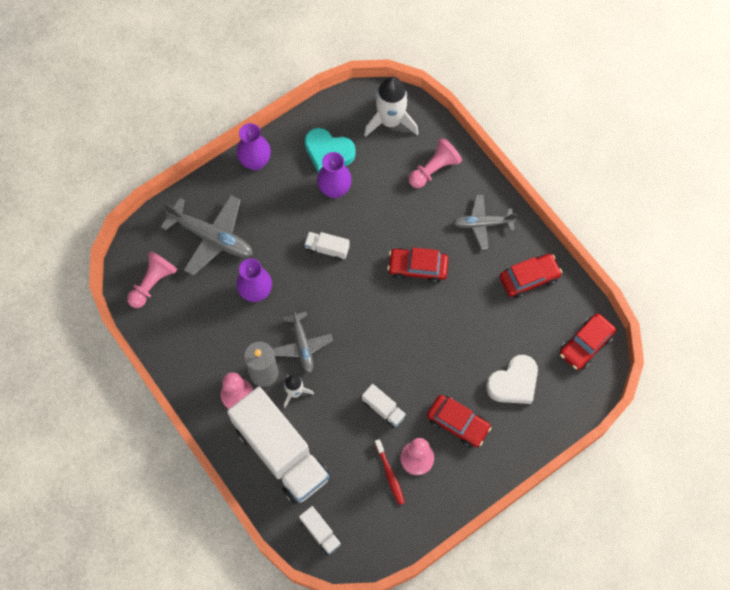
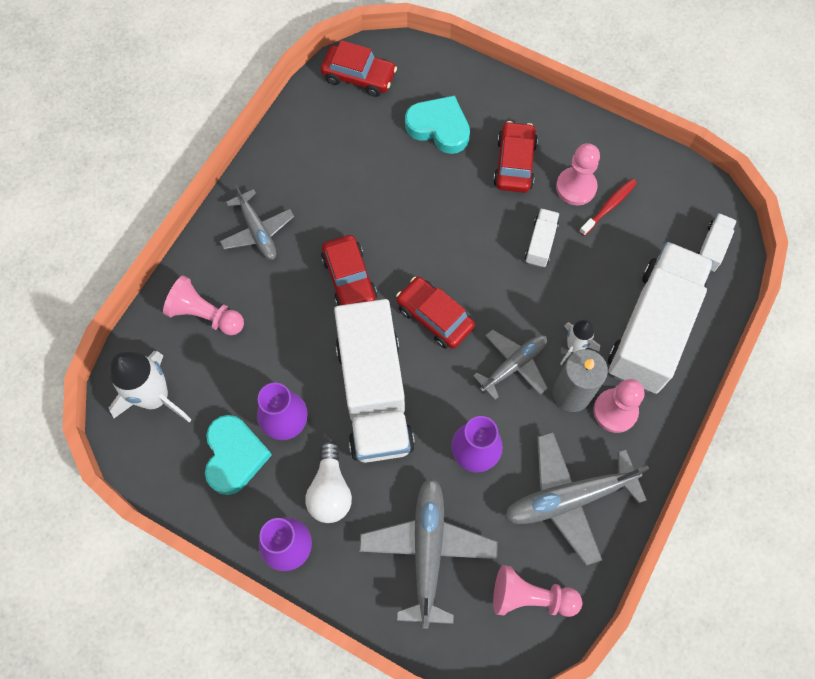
camera: 115 degrees left, 0 degrees up
(197, 335) = (568, 498): none -> grey plane
(278, 198) = (330, 490): none -> white light bulb
(327, 249) = (374, 394): white truck -> white truck, size x2.42
(513, 383) = (439, 127): white heart -> turquoise heart
(529, 278) = (306, 157): red car -> red car (434, 317)

